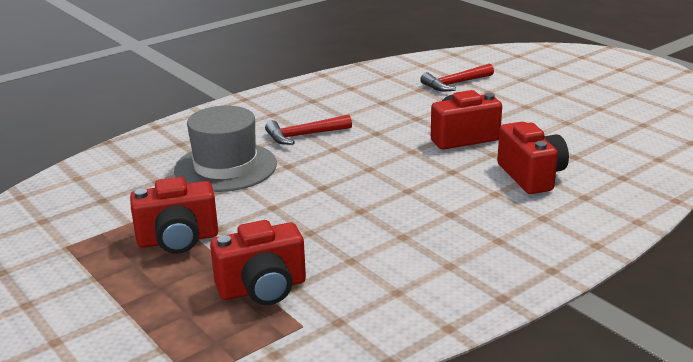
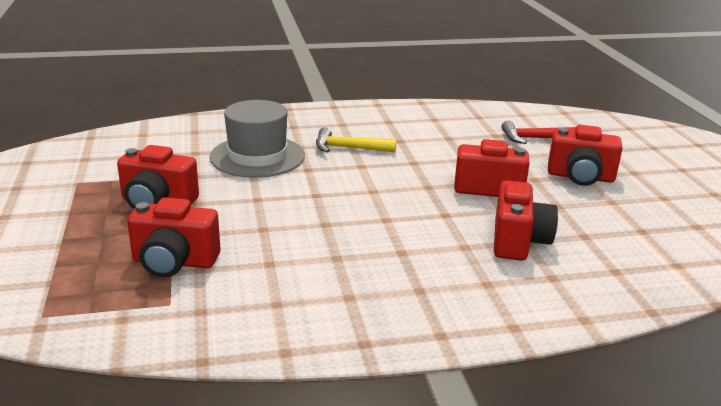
camera: 25 degrees right, 0 degrees up
(304, 135) = (349, 148): red hammer -> yellow hammer
(523, 108) = (580, 177): none -> red camera

